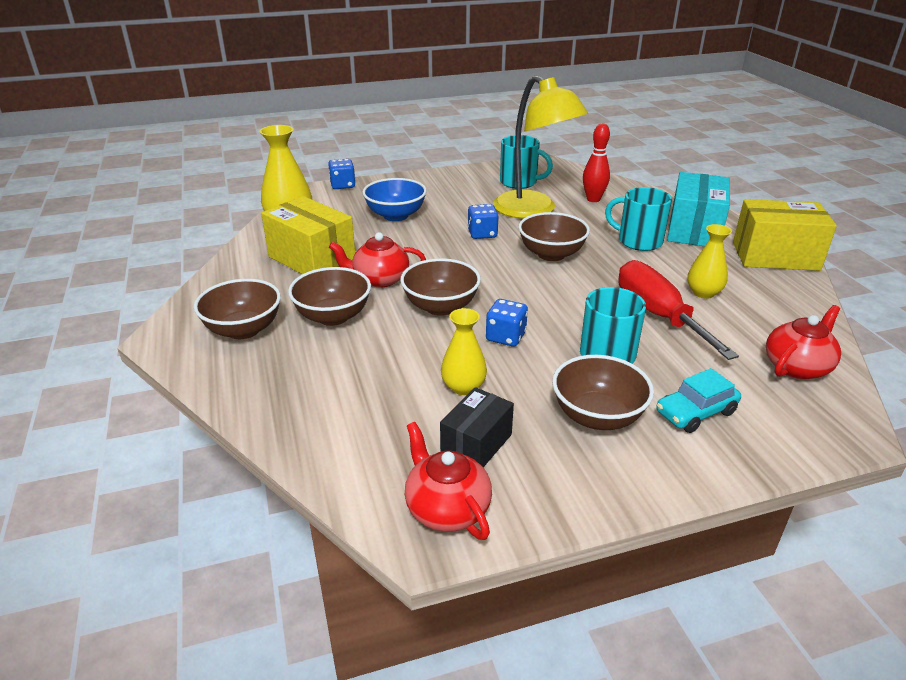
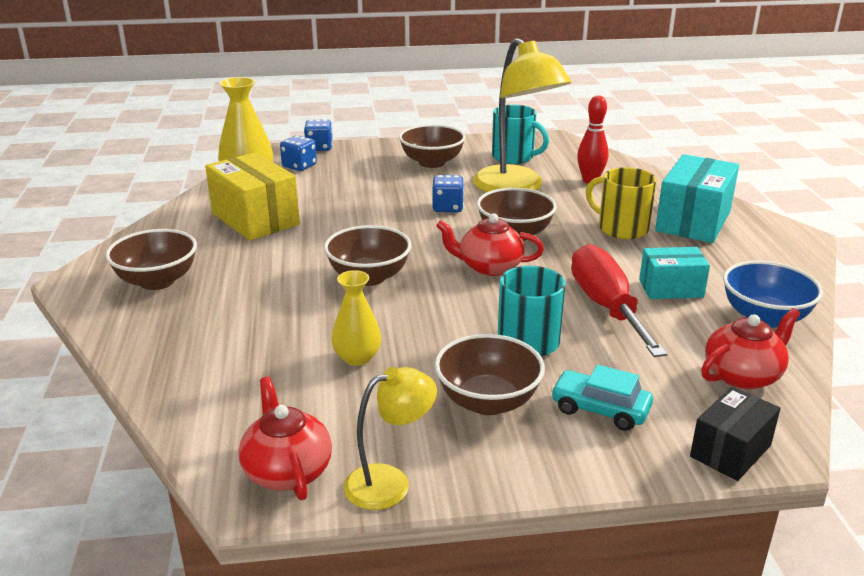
camera: 10 degrees right, 5 degrees down
(333, 316) = (252, 276): brown bowl -> brown bowl (432, 162)
(380, 279) = (317, 244): red teapot -> red teapot (489, 267)
(395, 215) = (362, 182): blue bowl -> blue bowl (764, 317)
(476, 444) = (345, 414): black box -> black box (730, 451)
(505, 337) = (425, 313): blue dice -> blue dice (299, 166)
(545, 507) = (390, 482): none -> yellow lamp
(638, 241) = (621, 228): turquoise mug -> yellow mug
(695, 412) = (600, 409): turquoise car -> turquoise car turned 45 degrees clockwise
(703, 293) = (671, 288): yellow vase -> turquoise box
(775, 256) = (777, 257): yellow box -> none

